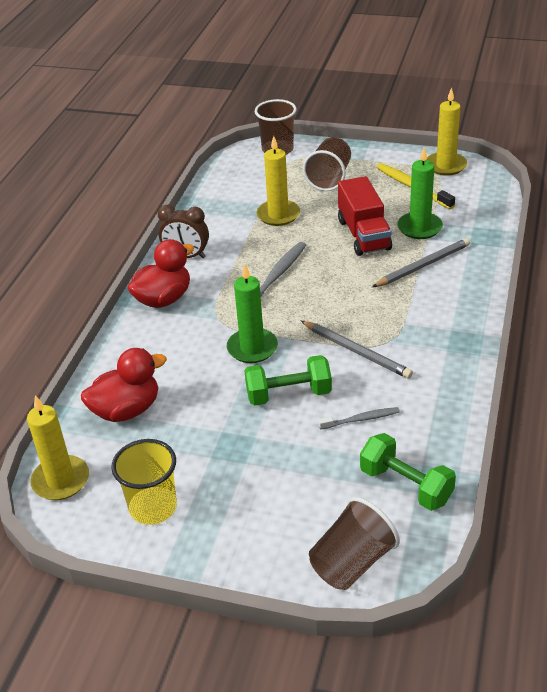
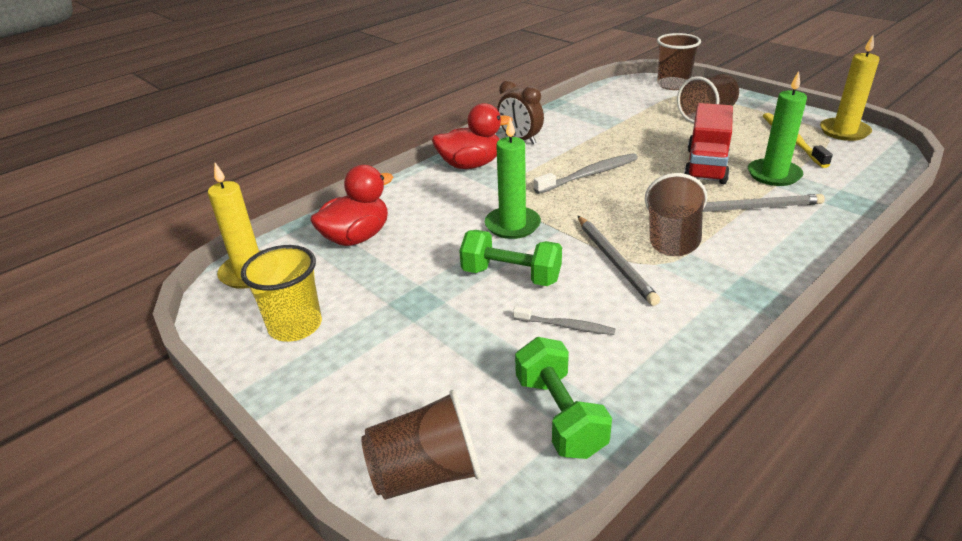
camera: 30 degrees right, 5 degrees down
(127, 410) = (357, 237): red duck -> red duck turned 45 degrees counterclockwise
(278, 215) = (632, 130): yellow candle -> none
(384, 316) = (672, 239): none -> brown cup

